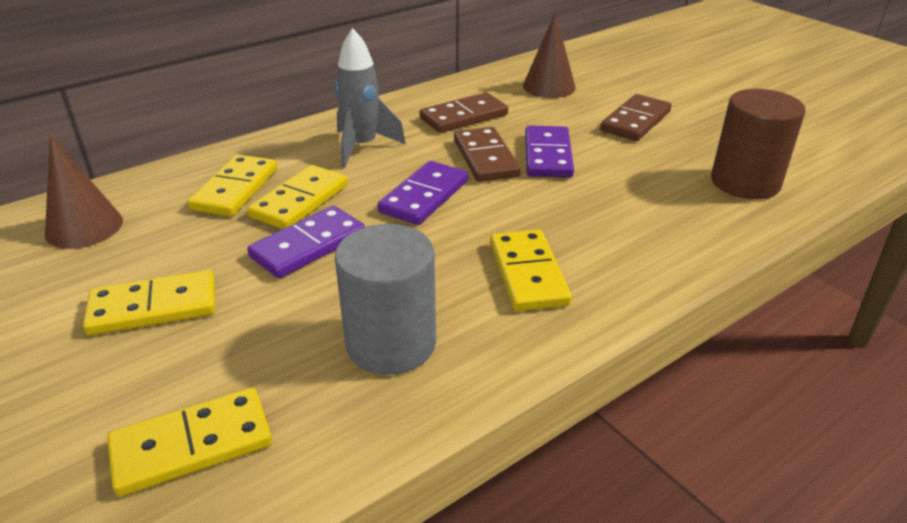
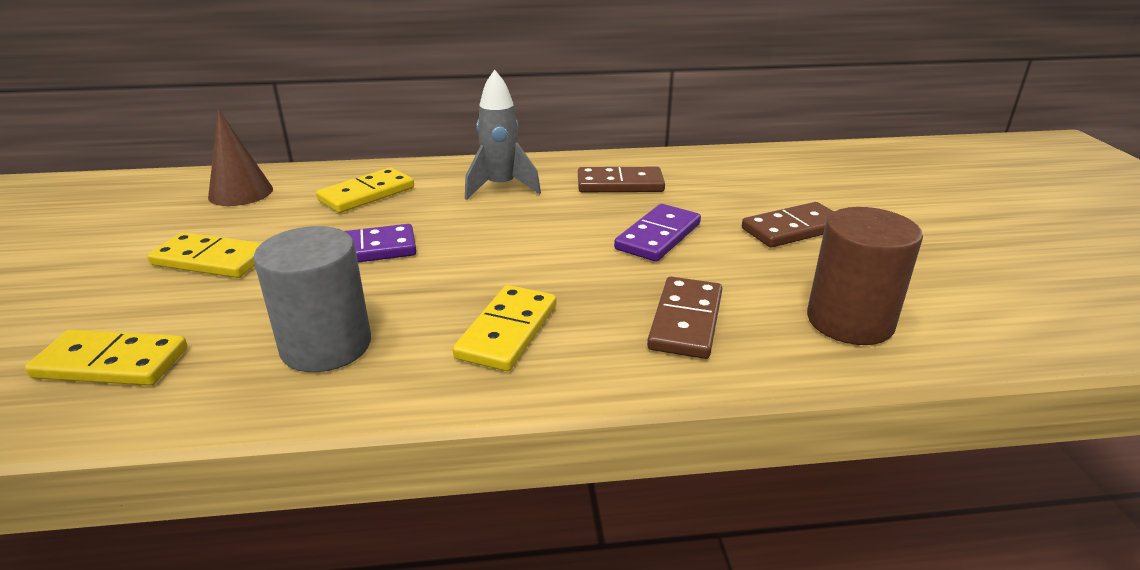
camera: 30 degrees right, 5 degrees down
(299, 201) = (400, 215): yellow domino -> none
(424, 196) = (501, 240): purple domino -> none
(486, 158) = (595, 223): brown domino -> brown domino (686, 321)
(549, 87) = (738, 177): brown cone -> none

